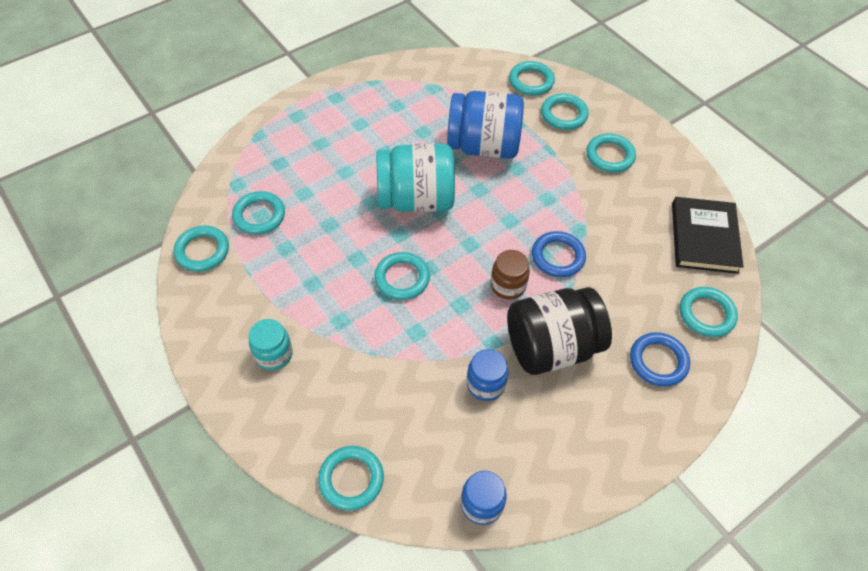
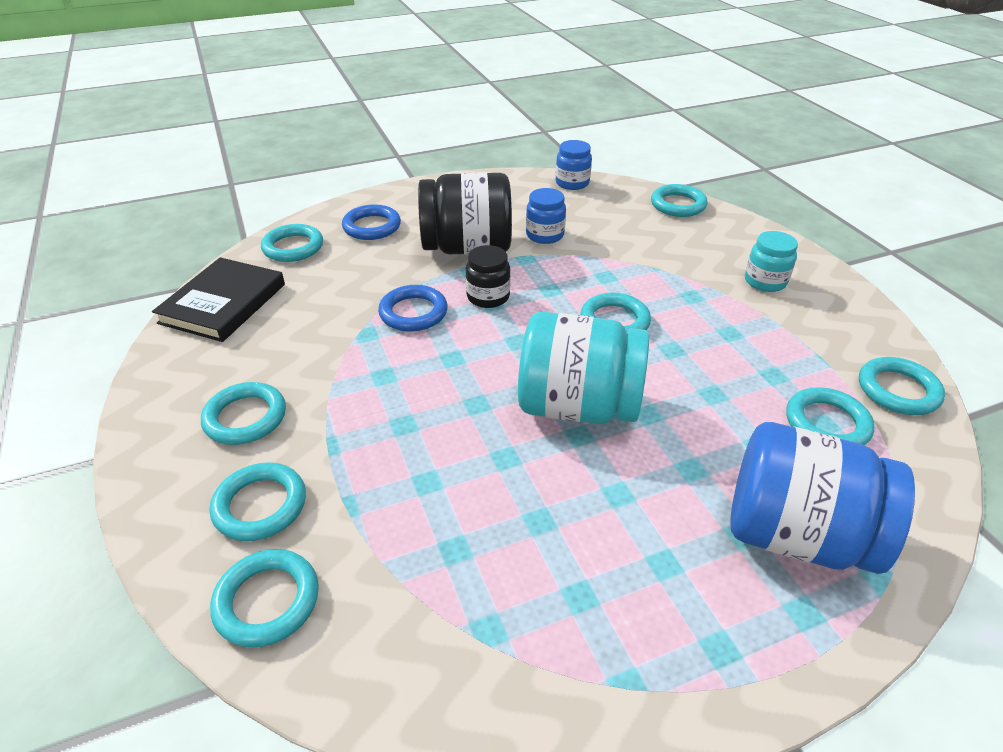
camera: 165 degrees left, 15 degrees down
(483, 146) = (439, 471): blue jar -> blue jar (796, 534)
(508, 285) = (488, 297): brown jar -> black jar

